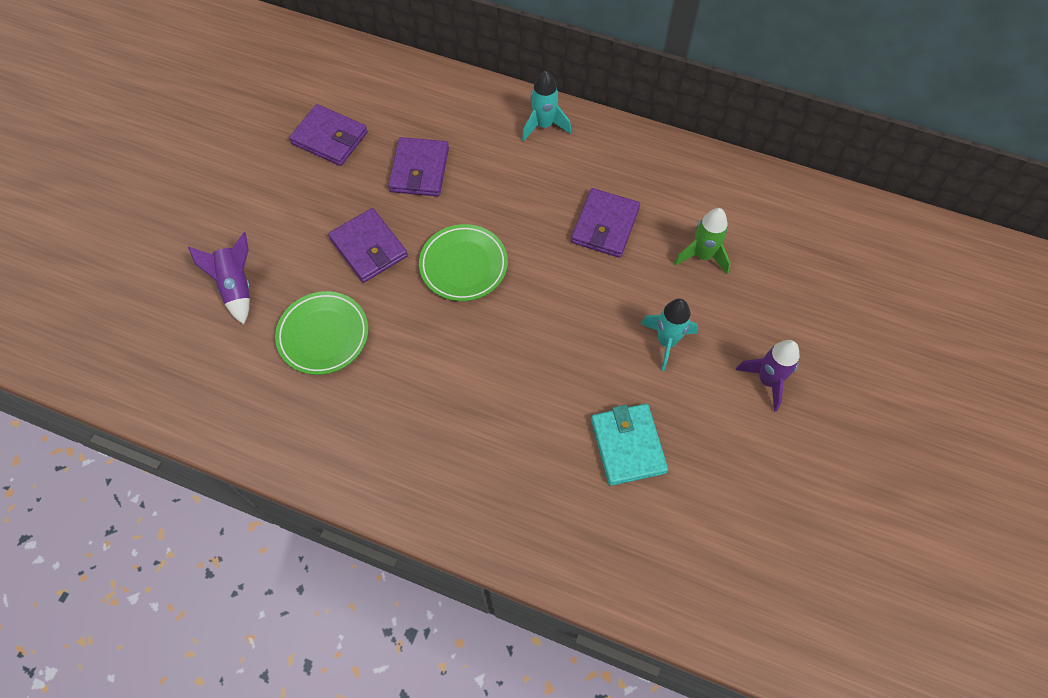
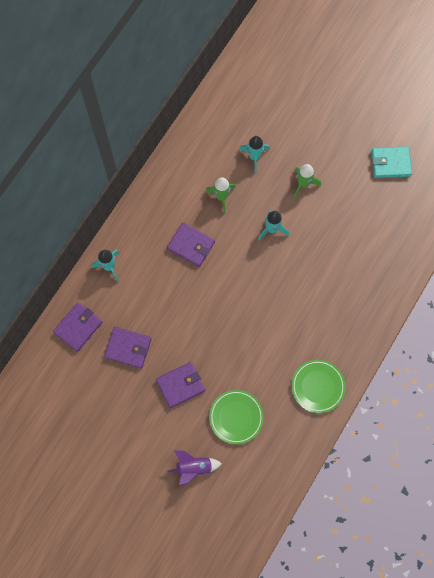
camera: 80 degrees left, 10 degrees up
(330, 138) = (90, 402): purple wallet -> purple wallet (78, 327)
(463, 265) = (203, 331): green plate -> green plate (318, 386)
(628, 445) = (328, 262): turquoise wallet -> turquoise wallet (390, 163)
(767, 380) = (303, 184): purple rocket -> green rocket
(792, 294) = (254, 157): none -> turquoise rocket

